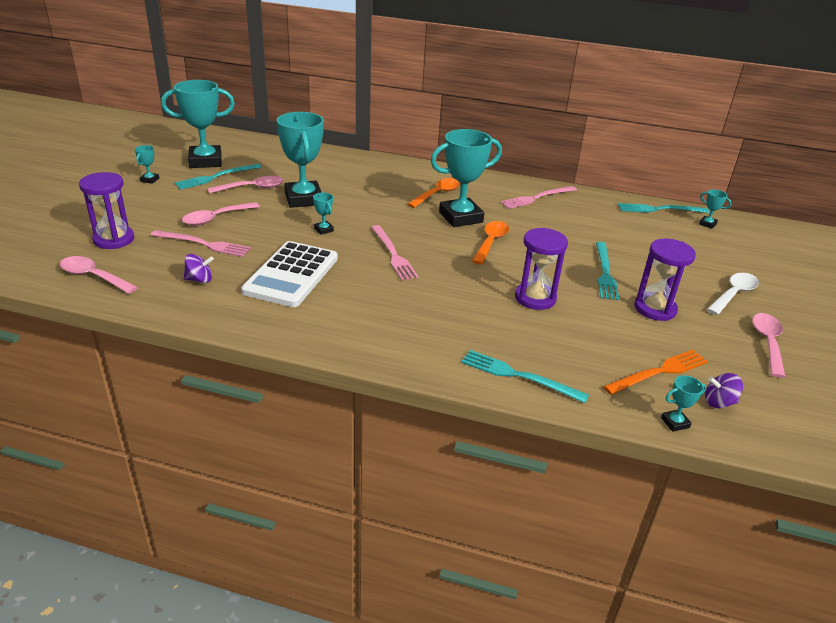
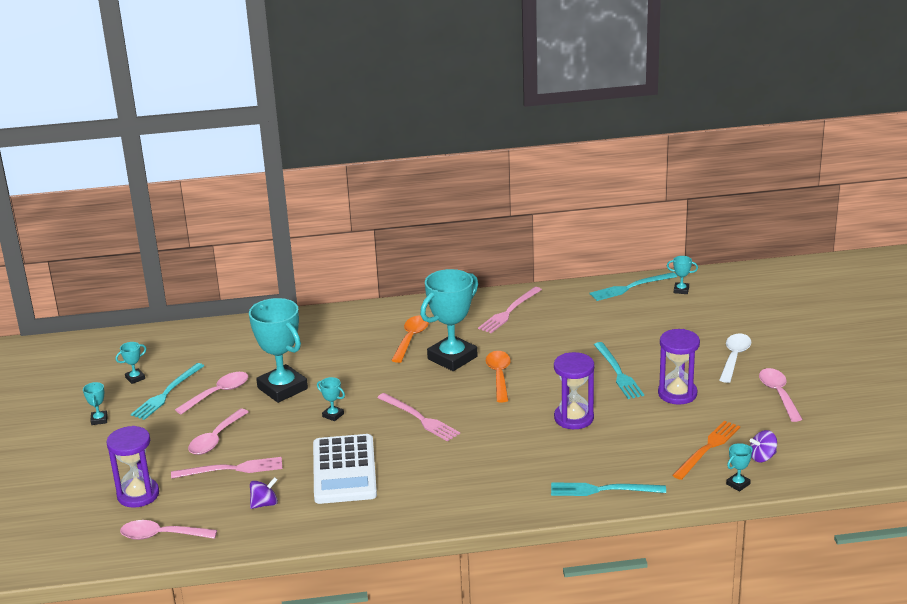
camera: 20 degrees left, 5 degrees down
(205, 161) = (135, 378): turquoise trophy -> turquoise trophy, size x0.42

